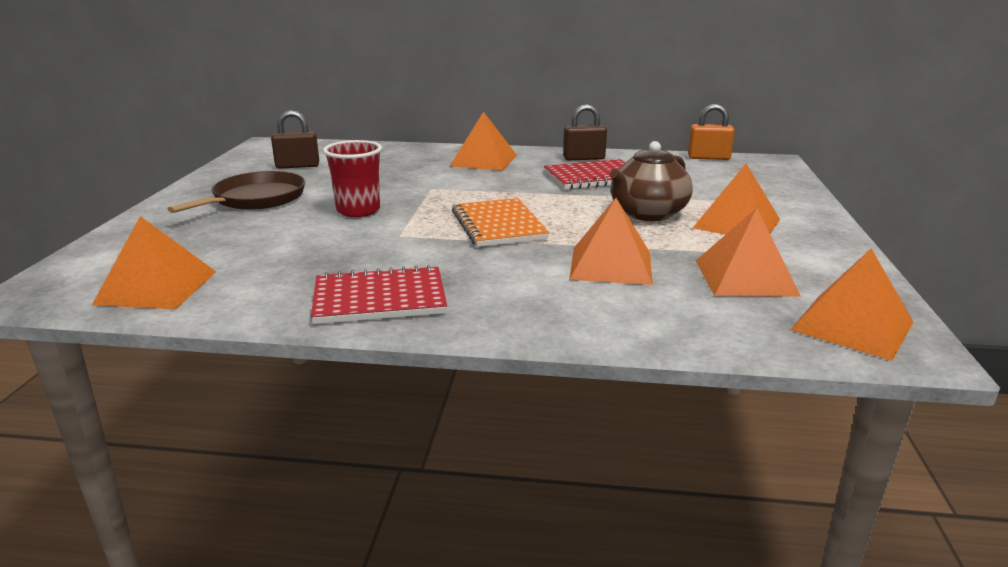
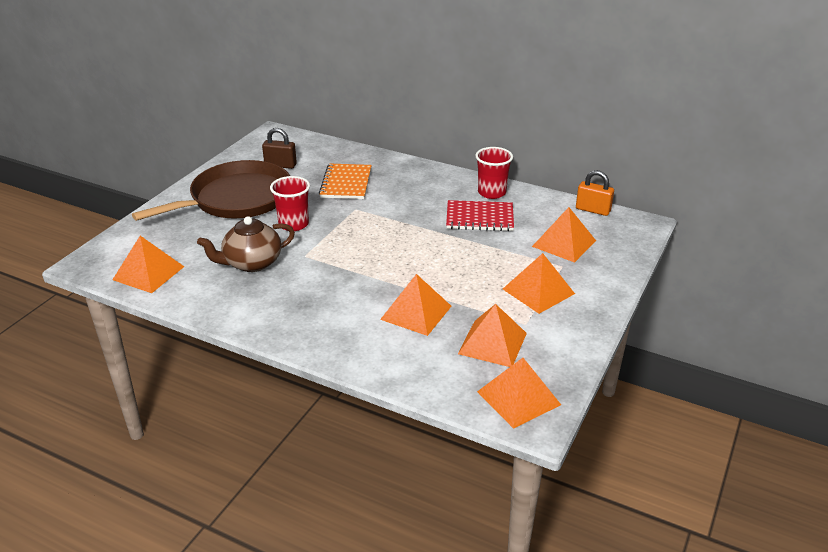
camera: 20 degrees right, 10 degrees up
(256, 199) = (236, 199): brown pan -> brown pan, size x1.61
(379, 299) = (260, 310): red notebook -> none
(484, 160) = (414, 182): orange pyramid -> orange pyramid (564, 243)
(498, 225) = (373, 258): orange notebook -> orange notebook (346, 183)
(583, 158) = (491, 192): brown padlock -> red cup
(647, 214) = (483, 267): brown teapot -> brown teapot (251, 263)

